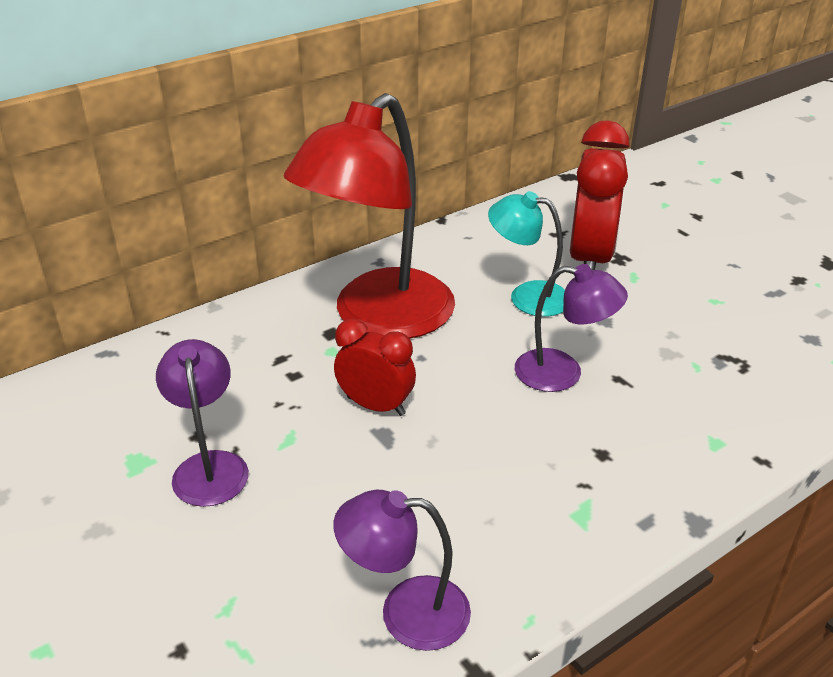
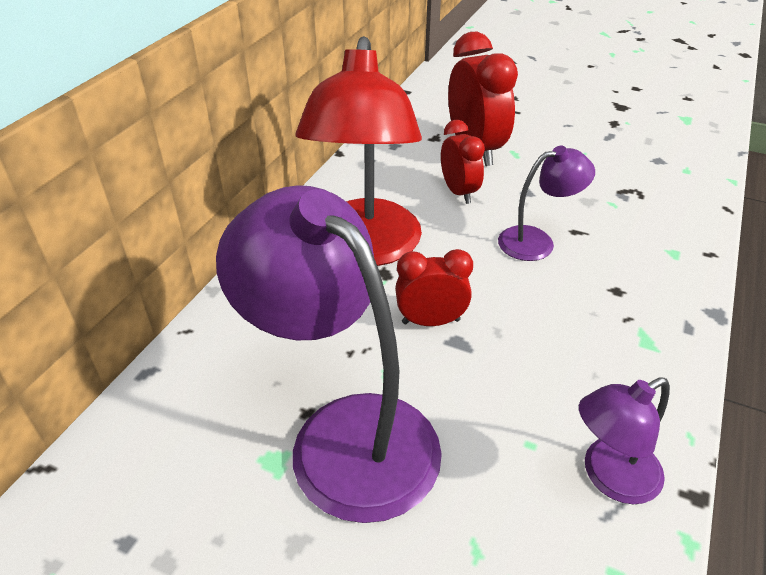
camera: 30 degrees left, 5 degrees up
(209, 466) = (344, 434): purple lamp -> purple lamp, size x1.96
(527, 296) = (459, 192): turquoise lamp -> red clock

